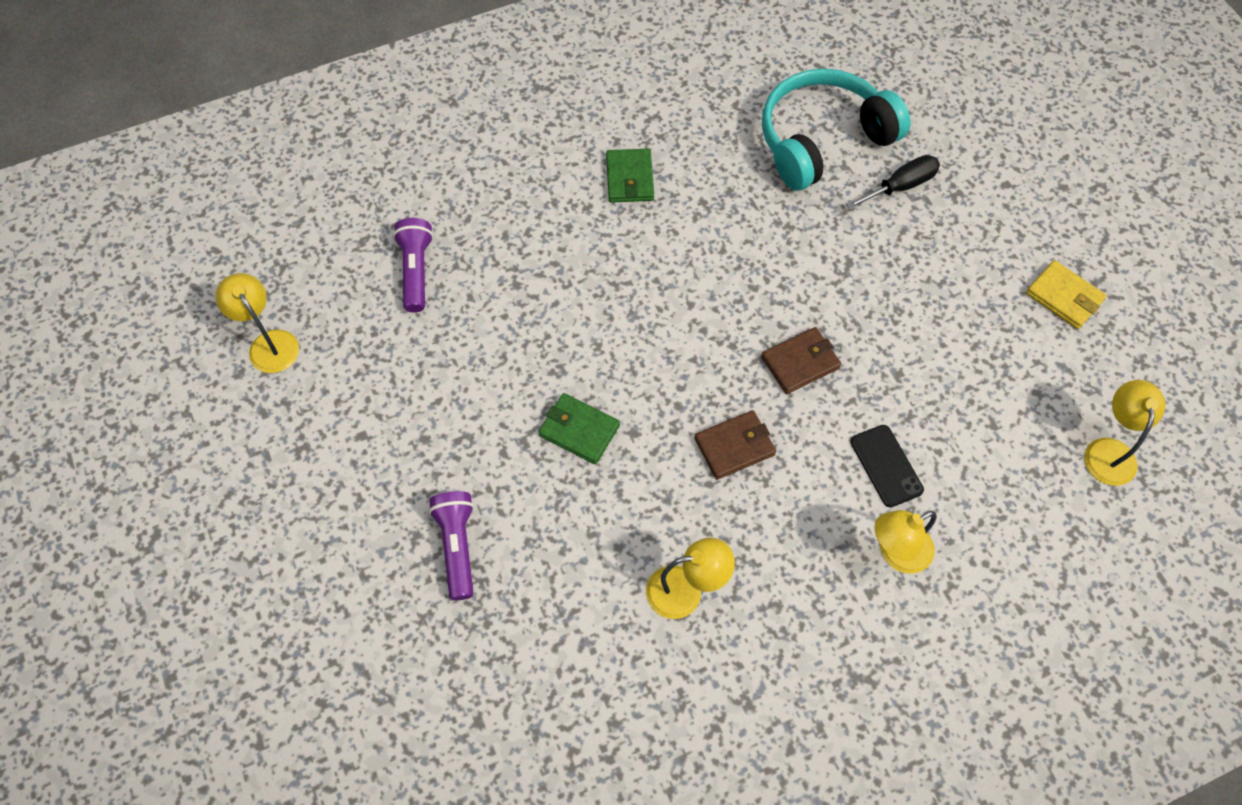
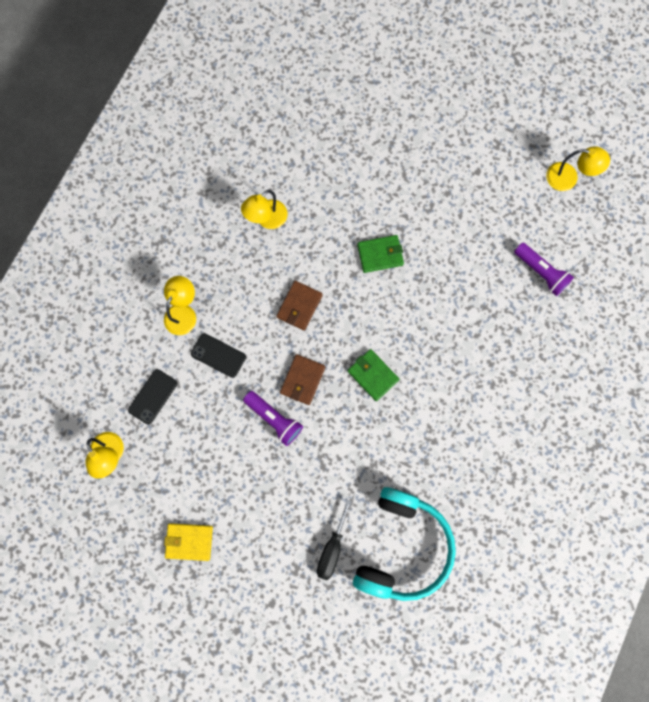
camera: 140 degrees right, 15 degrees up
(457, 546) = (384, 159): purple flashlight -> purple flashlight (274, 419)
(629, 178) = (487, 423): green wallet -> green wallet (373, 375)
(1008, 479) = (153, 396): none -> black phone

